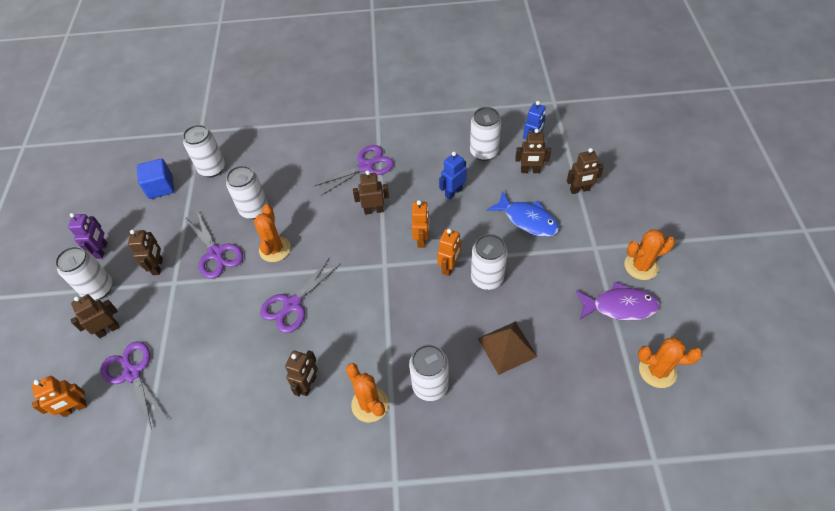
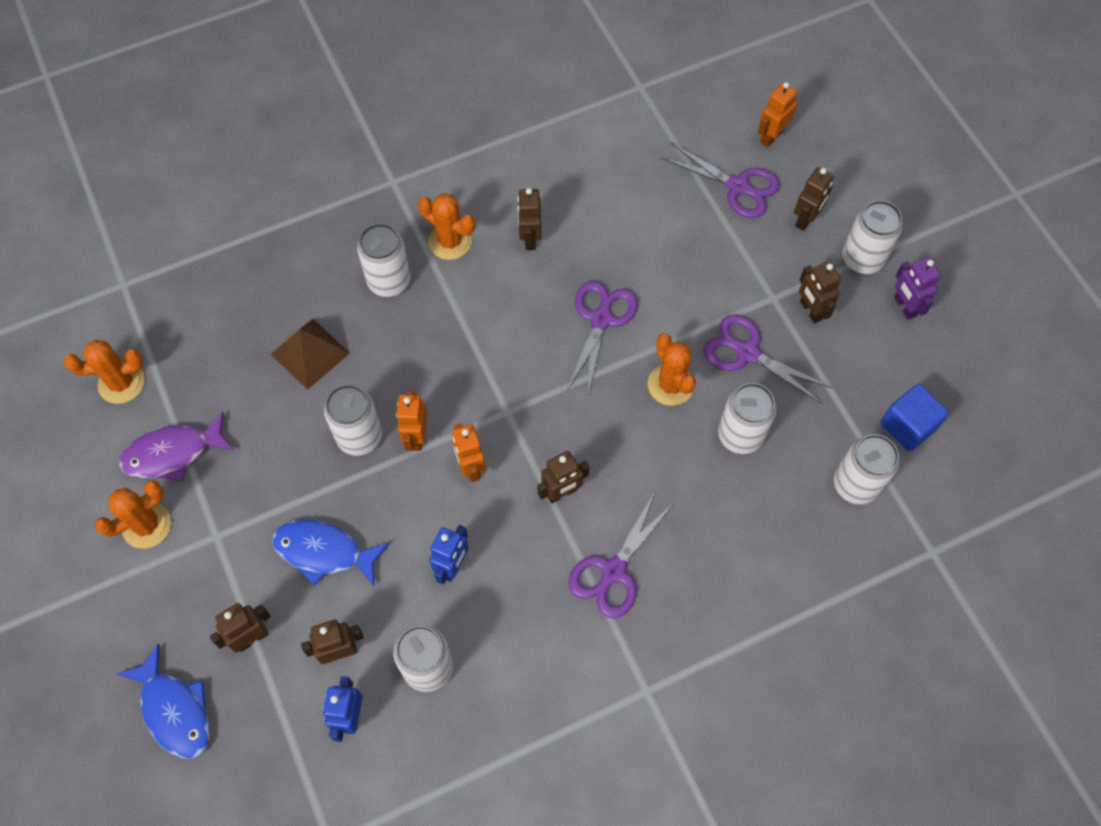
camera: 155 degrees right, 10 degrees up
(629, 170) = (174, 710): none -> blue fish

